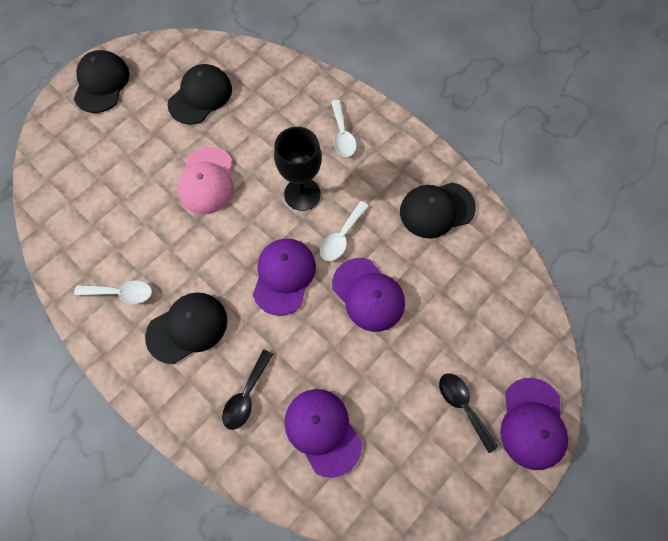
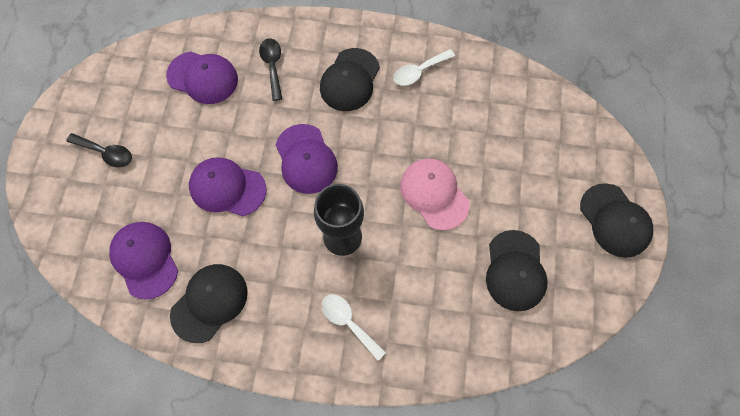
camera: 145 degrees right, 0 degrees up
(341, 237) = (281, 221): white spoon -> none
(532, 423) = (45, 173): purple cap -> purple cap (145, 259)

